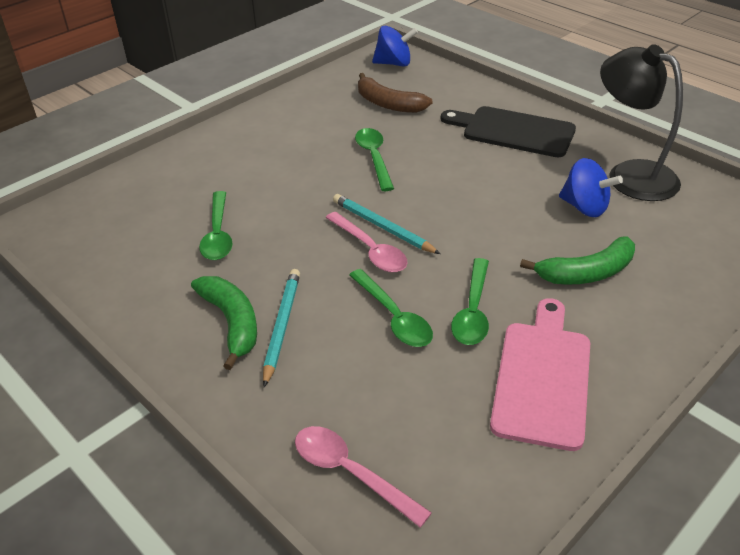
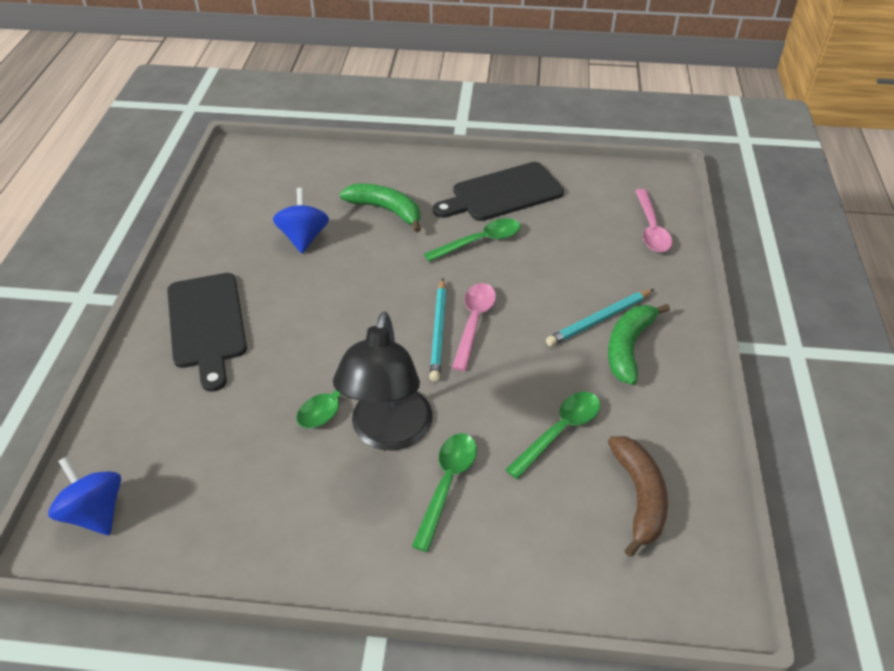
camera: 130 degrees left, 5 degrees up
(388, 104) = (215, 453): brown banana -> brown banana (639, 497)
(394, 317) = (526, 272): green spoon -> green spoon (447, 484)
(542, 377) = (502, 193): pink cutting board -> black cutting board
(630, 174) = (231, 231): black lamp -> black lamp (388, 433)

